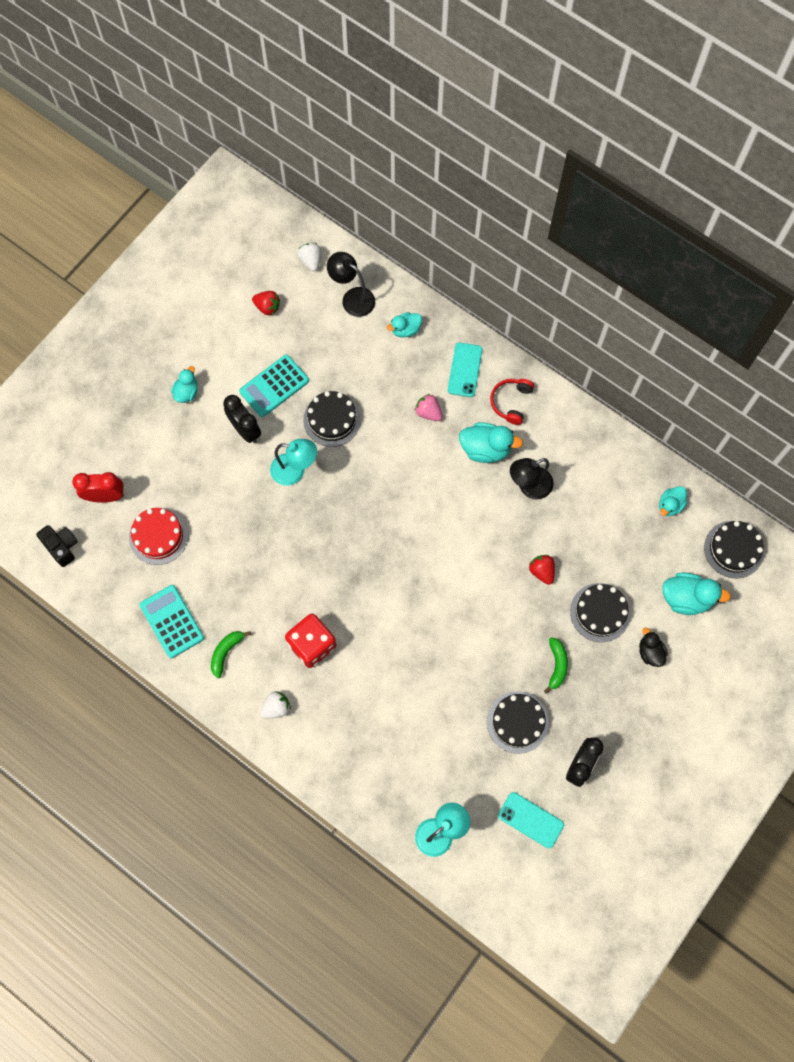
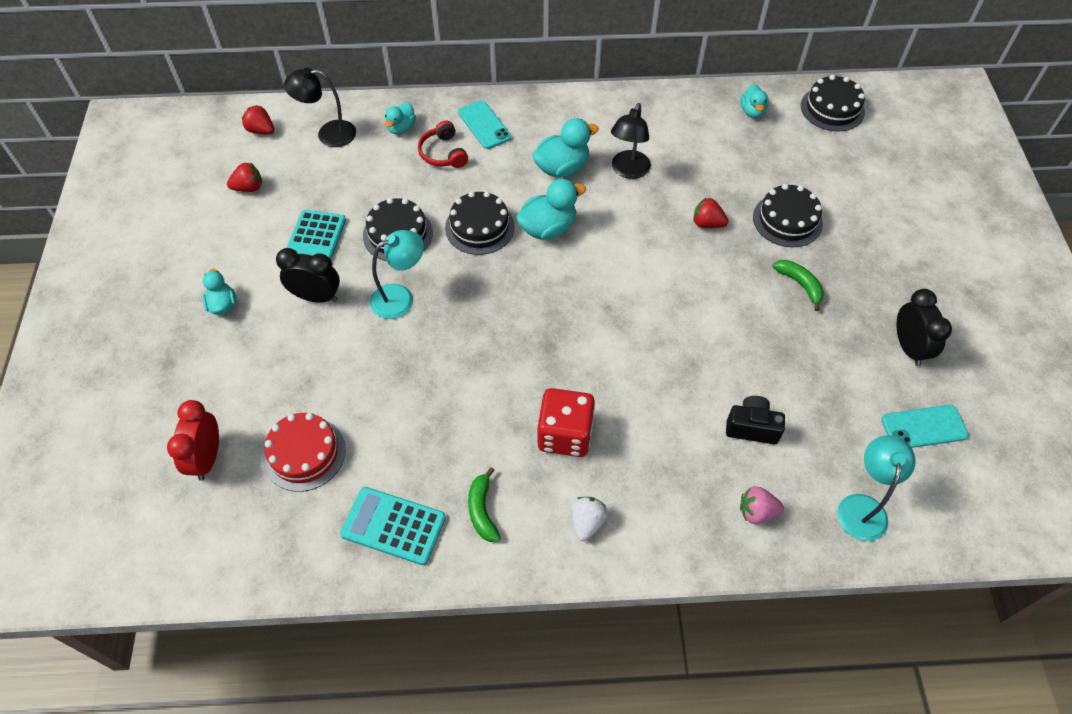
camera: 40 degrees left, 15 degrees down
(62, 547) = (193, 546): black camera -> black camera (751, 427)
(105, 496) = (207, 458): red clock -> red clock turned 45 degrees counterclockwise
(311, 261) = (261, 131): white strawberry -> red strawberry
(428, 412) = (483, 173): pink strawberry -> pink strawberry (756, 512)
(511, 402) = (548, 123): red headphones -> red headphones (443, 153)
(517, 722) = (820, 354): black cake -> black cake (479, 227)
(650, 652) = (858, 220): black duck -> none
(686, 598) = (839, 164): turquoise duck -> turquoise duck (548, 228)

